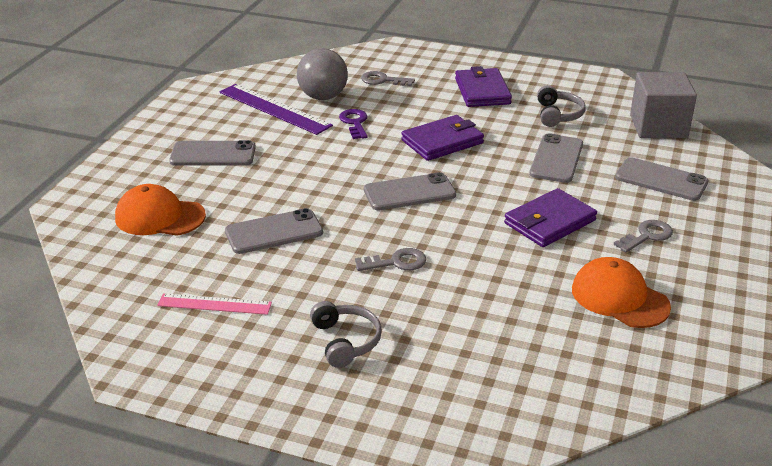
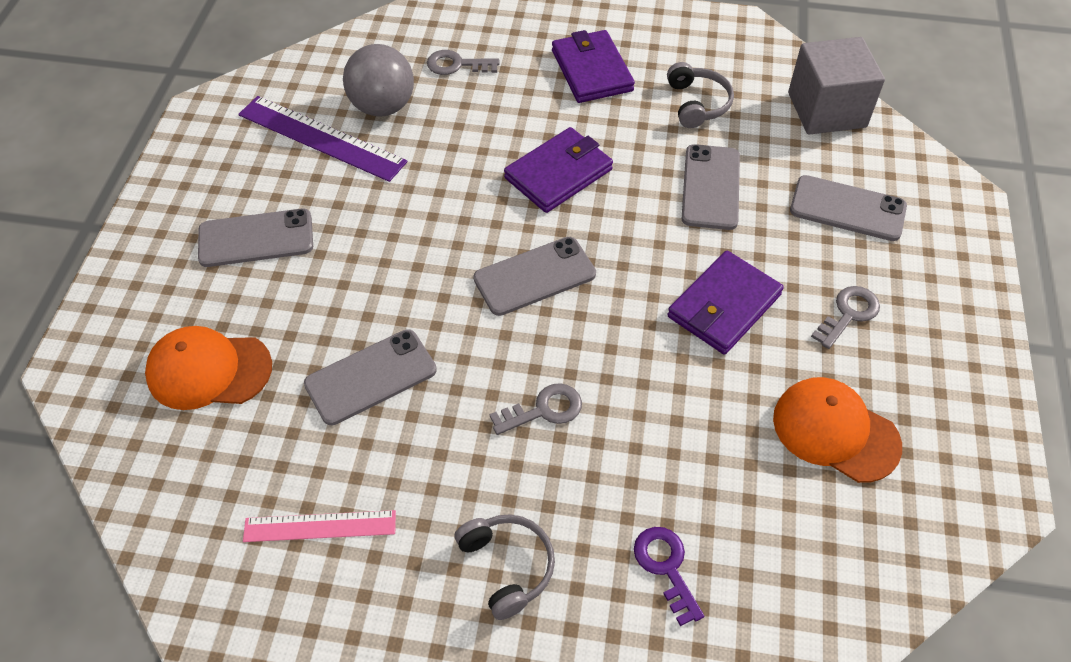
camera: 10 degrees left, 20 degrees up
(354, 123) = (435, 152): purple key -> purple key (666, 567)

